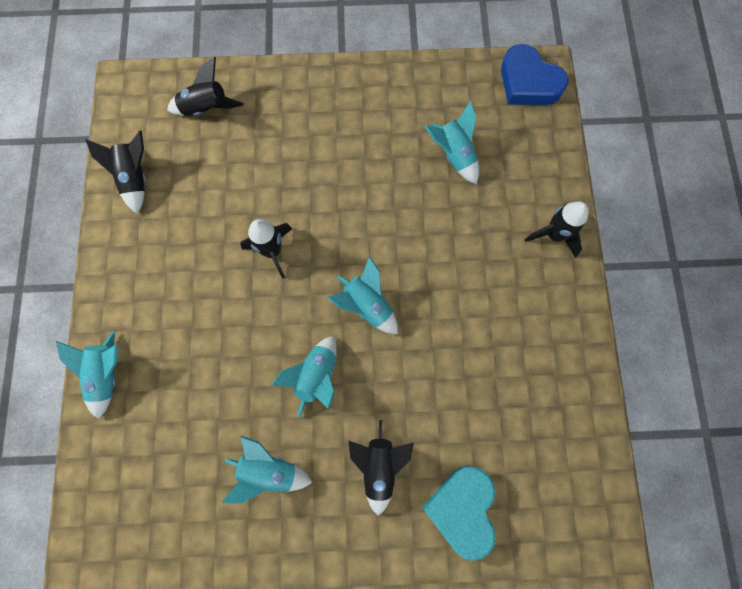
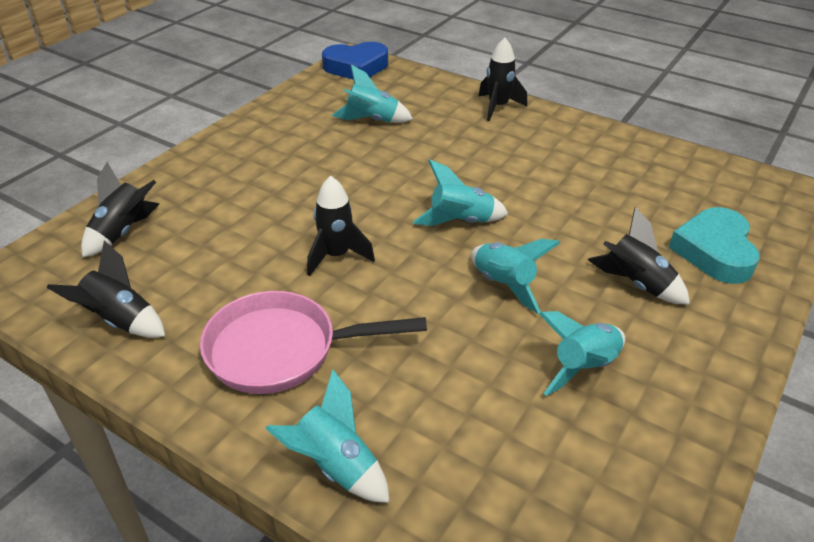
camera: 55 degrees left, 35 degrees down
(170, 283) = (282, 350): none -> pink pan
(462, 509) = (714, 251): turquoise heart -> turquoise heart turned 60 degrees clockwise

